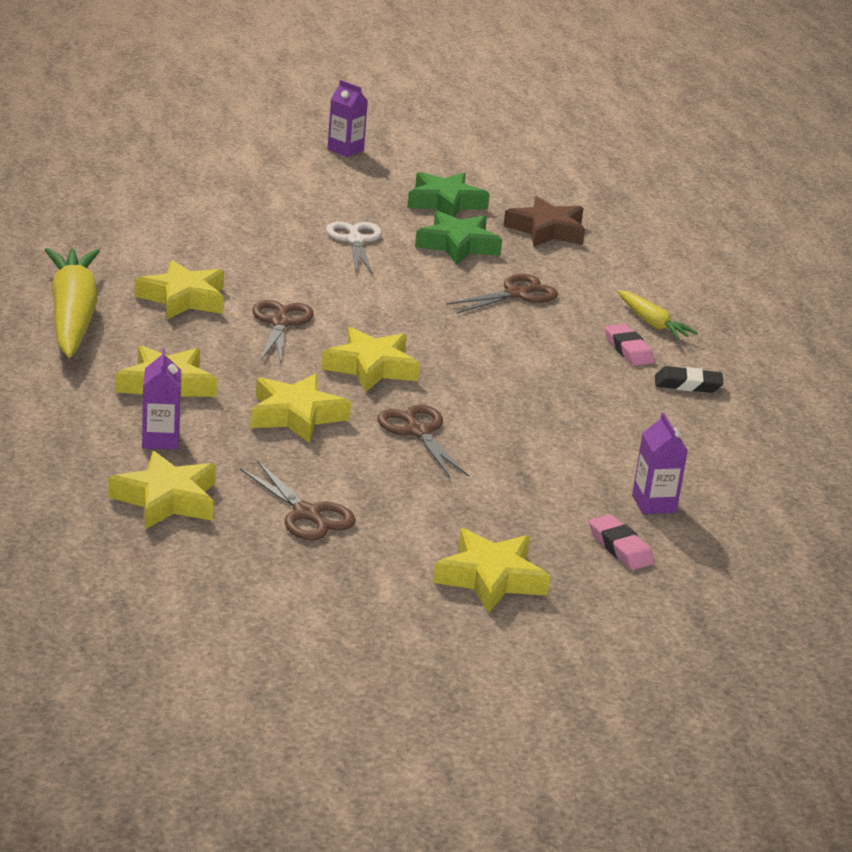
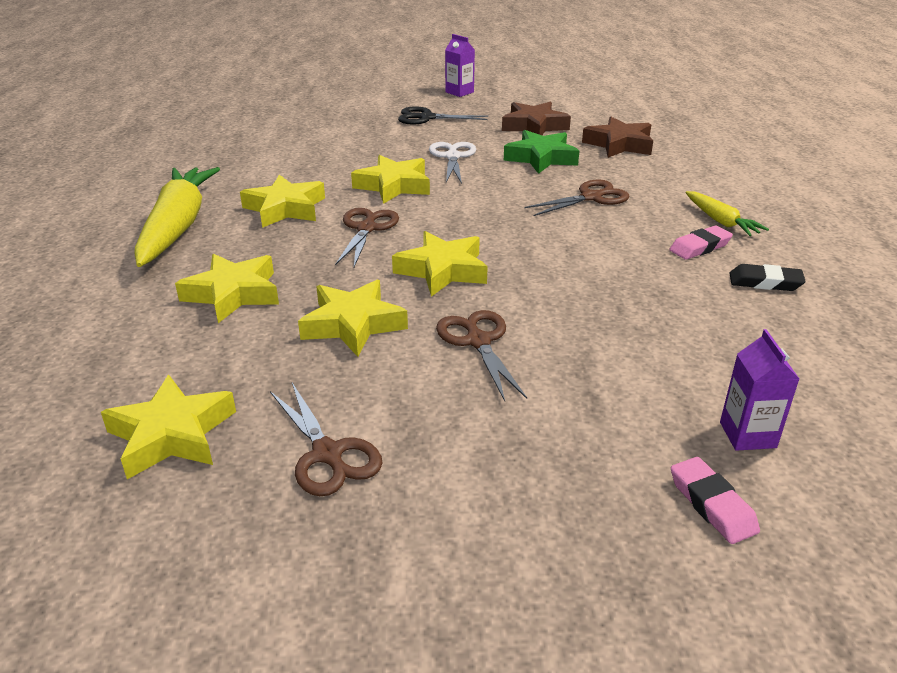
camera: 10 degrees right, 5 degrees up
(160, 440) = (200, 356): purple carton -> none
(312, 186) = (426, 118): none -> black scissors
(445, 203) = (534, 126): green star -> brown star
(490, 578) = (541, 560): yellow star -> yellow star (393, 186)
(628, 350) = (700, 247): pink eraser -> pink eraser turned 75 degrees clockwise

